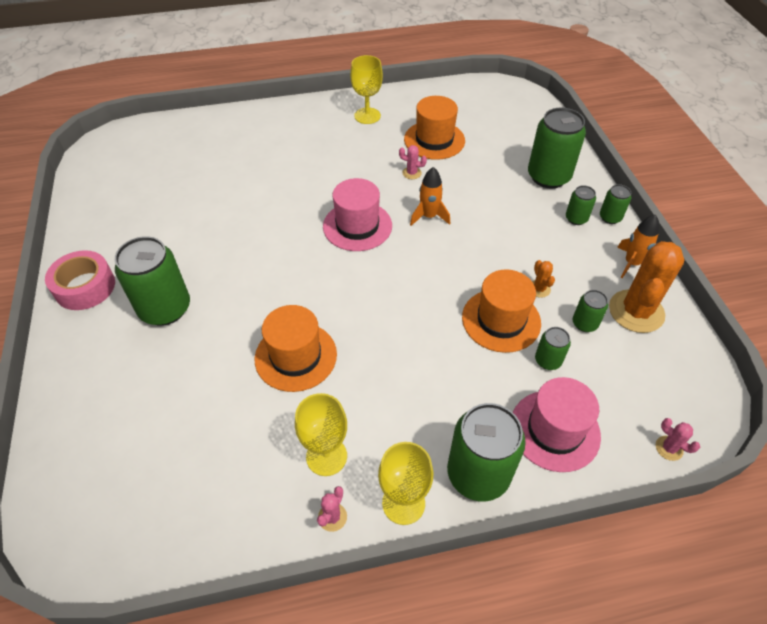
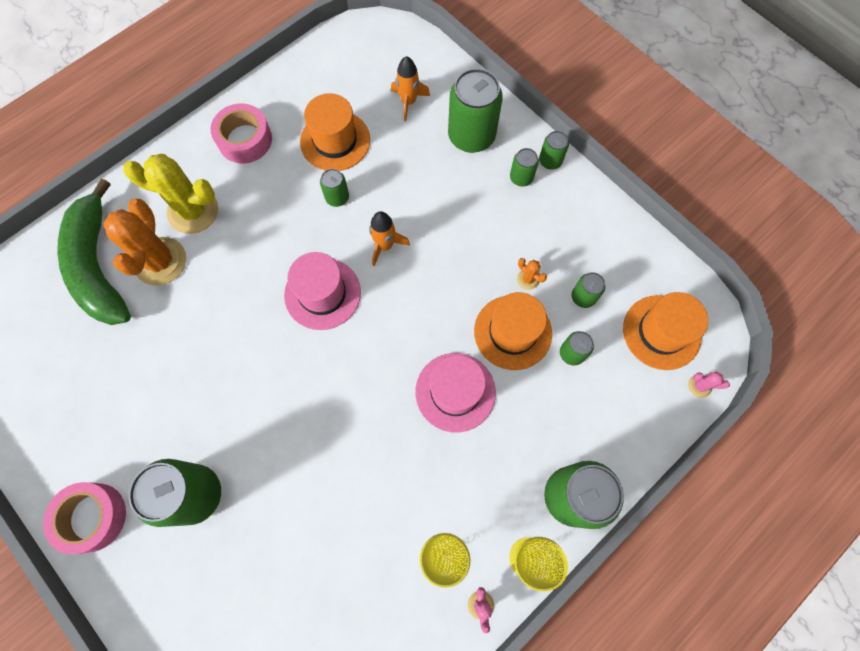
camera: 30 degrees left, 20 degrees up
(212, 145) = (98, 266): none -> green banana
(296, 356) = (355, 473): orange hat -> orange hat (661, 332)
(300, 141) = (193, 211): none -> yellow cactus
(367, 116) = (245, 140): yellow goblet -> pink tape
(412, 173) = (337, 197): pink cactus -> green can
(554, 430) = (609, 420): pink hat -> pink hat (455, 392)
(631, 263) = (592, 207): orange rocket -> orange rocket (408, 102)
(636, 311) = (618, 260): orange cactus -> orange cactus (160, 261)

